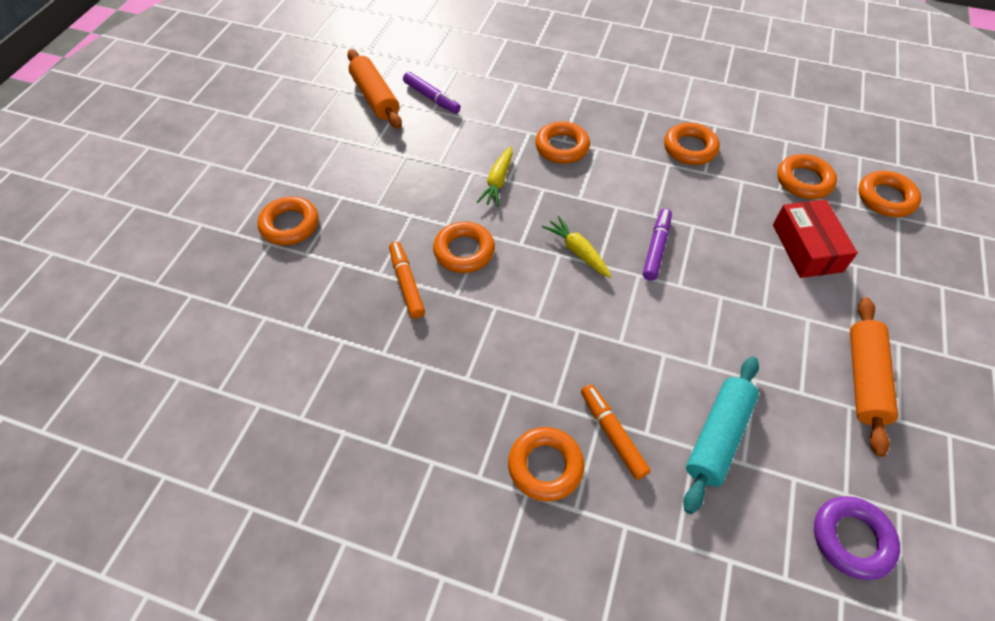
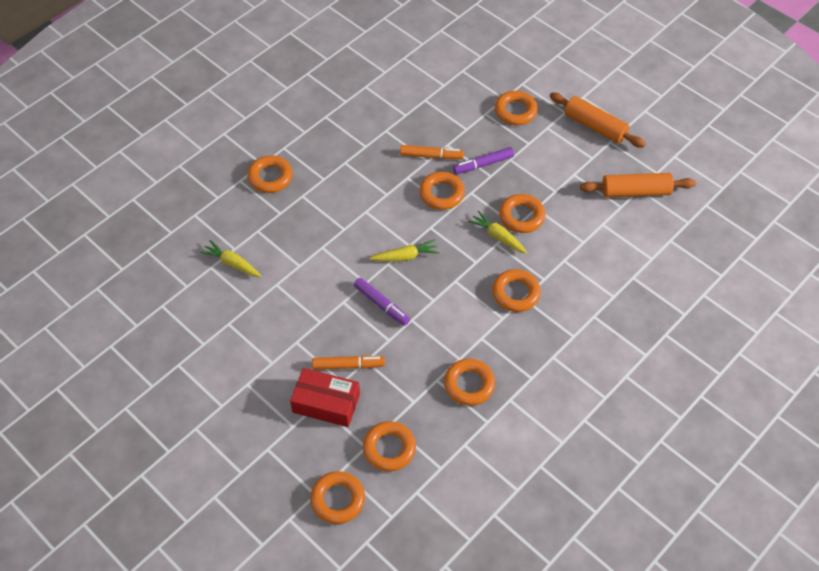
camera: 115 degrees right, 0 degrees up
(432, 98) = (618, 228): purple marker -> purple marker (483, 164)
(458, 171) = (521, 216): none -> orange ring
(612, 434) = (268, 214): orange marker -> orange marker (348, 365)
(718, 437) = (232, 263): turquoise rolling pin -> yellow carrot
(851, 539) = (141, 292): purple ring -> none
(864, 379) = (213, 365): orange rolling pin -> orange rolling pin (595, 126)

